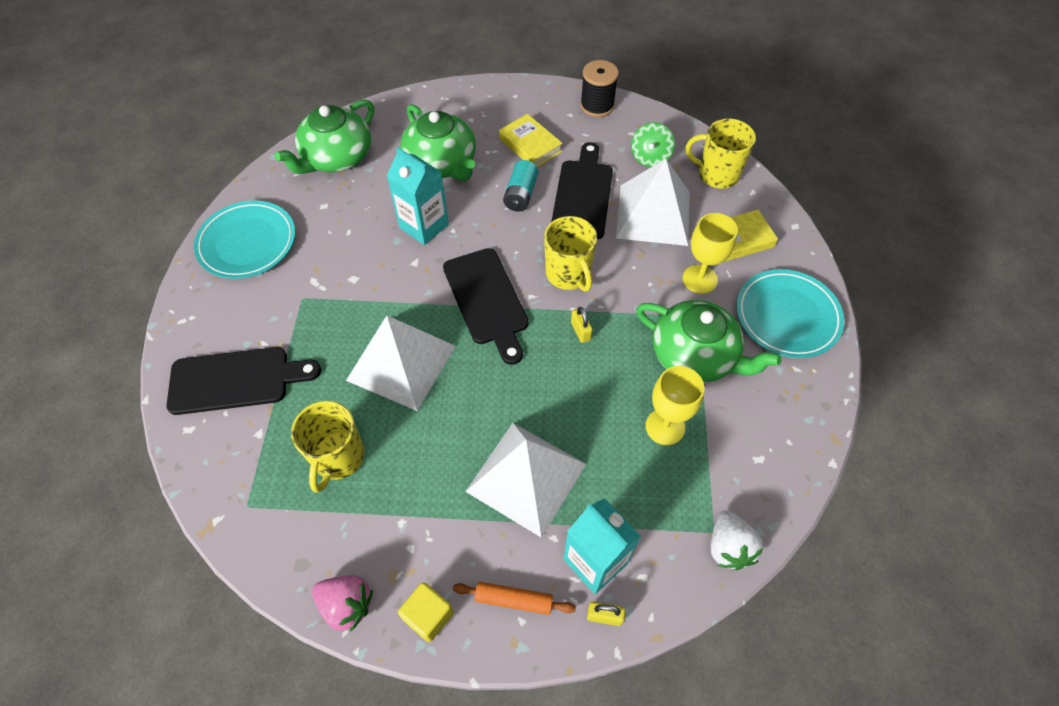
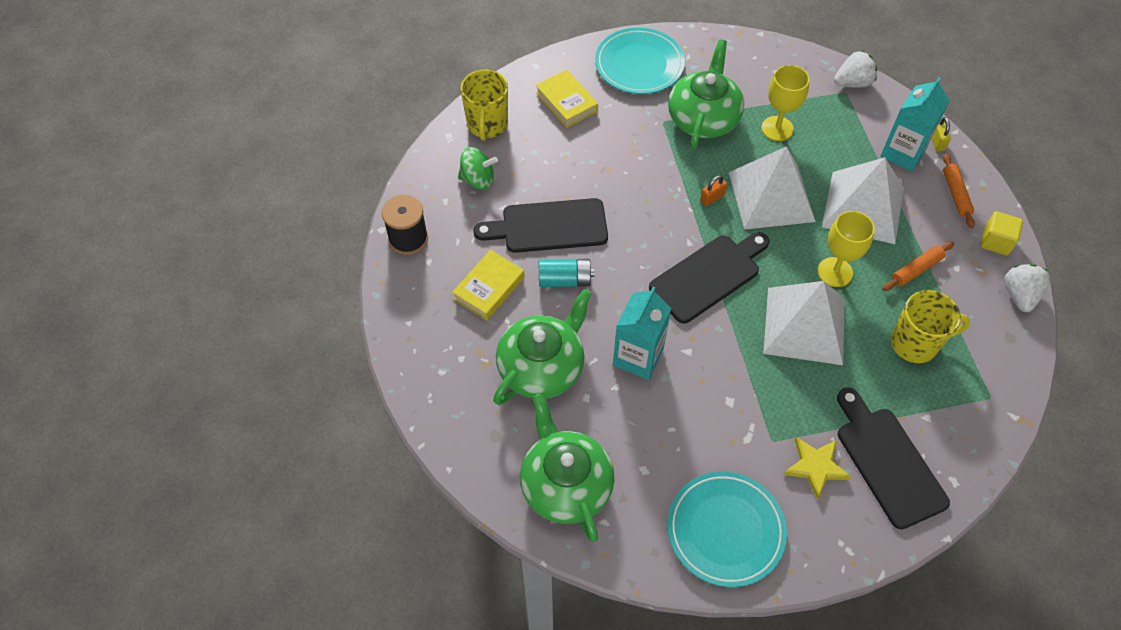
camera: 105 degrees left, 0 degrees up
(262, 322) = (815, 467): none -> yellow star
(337, 158) = (565, 484): green teapot -> green teapot turned 135 degrees counterclockwise
(347, 605) = (1019, 295): pink strawberry -> white strawberry
(424, 500) = (916, 270): none -> orange rolling pin
(568, 274) = (653, 219): yellow mug -> none
(580, 331) = (712, 198): yellow padlock -> orange padlock
(653, 215) = (556, 166): white pyramid -> white pyramid (771, 196)
(699, 279) = (622, 124): yellow goblet -> yellow goblet (835, 272)

